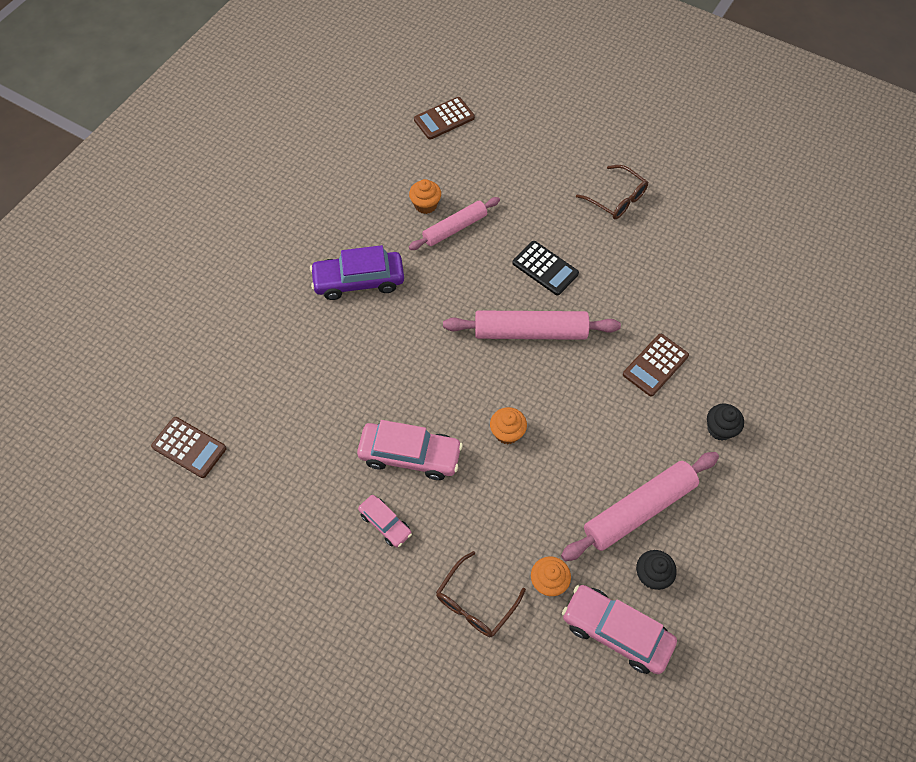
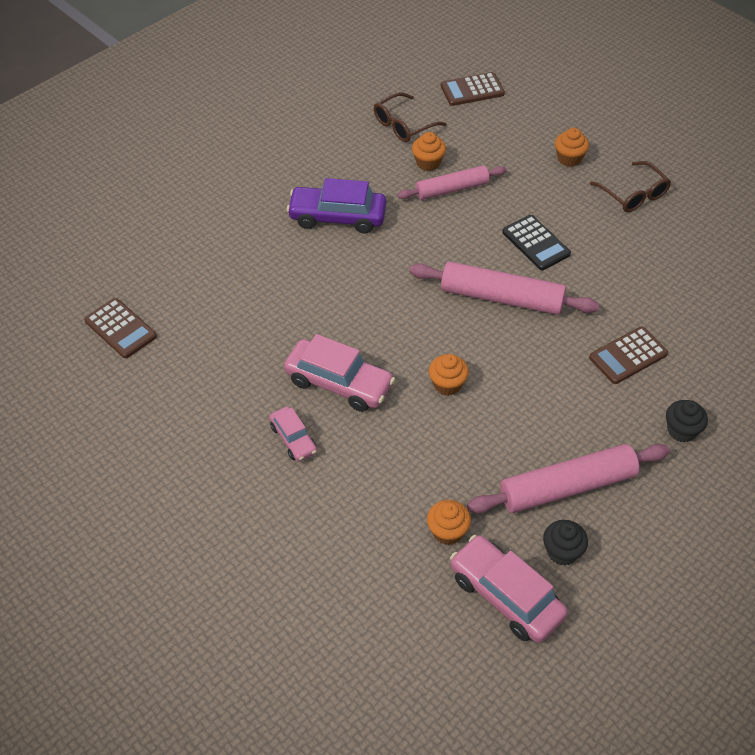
camera: 15 degrees right, 10 degrees down
(475, 602) = (363, 532): brown glasses -> brown glasses (403, 125)
(550, 173) = (569, 158): none -> orange cupcake

